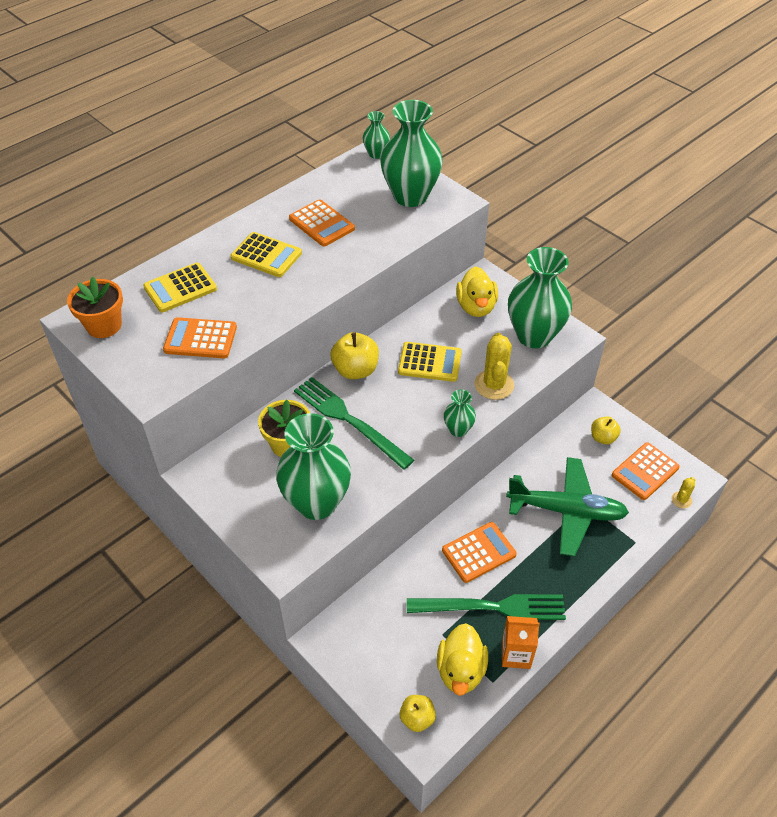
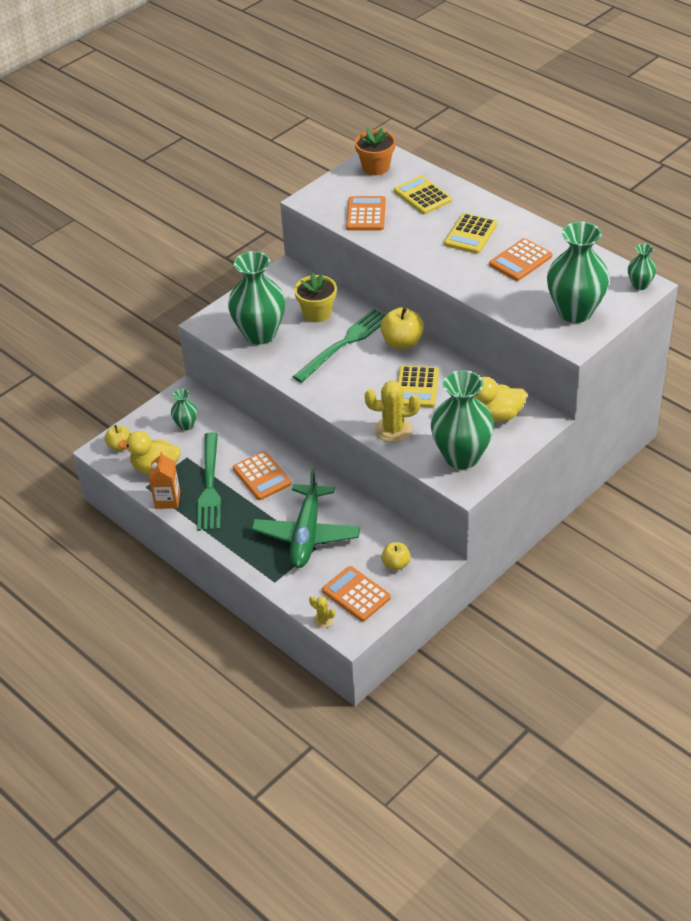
camera: 90 degrees right, 5 degrees down
(458, 430) = (338, 408): green vase -> green vase (186, 425)

